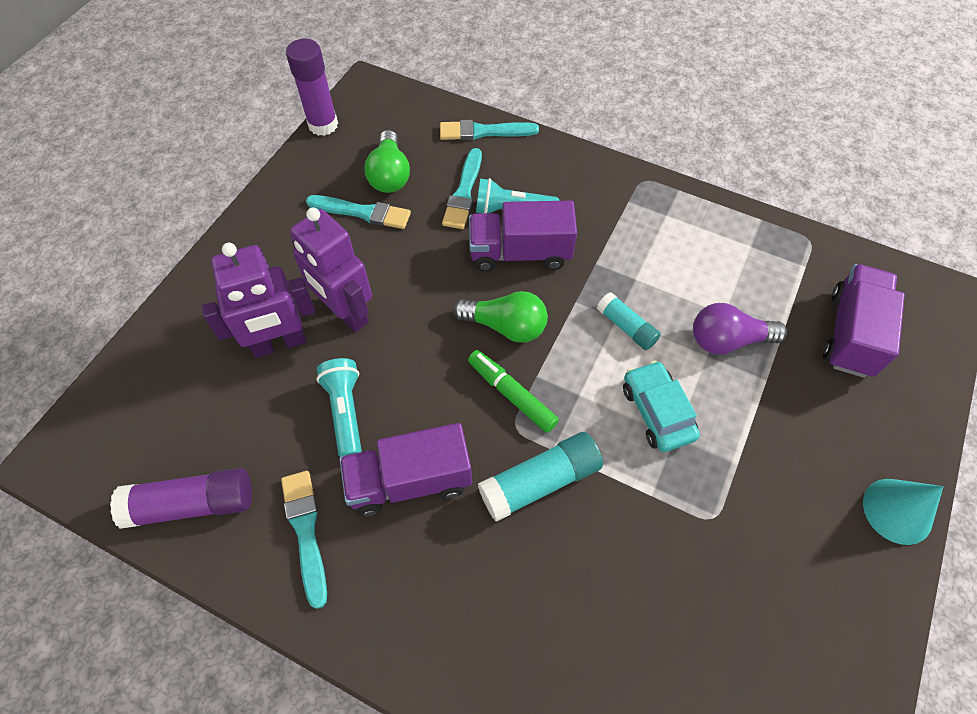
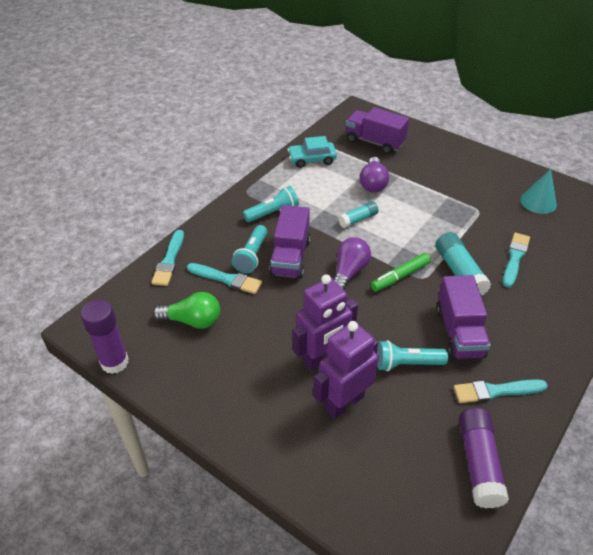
camera: 80 degrees left, 15 degrees down
(279, 344) = (344, 402): purple robot -> purple robot turned 120 degrees counterclockwise
(362, 212) = (226, 341): turquoise brush -> turquoise brush (515, 258)
(505, 326) = (348, 272): green light bulb -> purple light bulb
(607, 218) = (273, 213): none -> turquoise flashlight
(657, 412) = (416, 218): turquoise car -> turquoise car (312, 159)
(897, 511) = (473, 153): turquoise cone -> turquoise cone (538, 202)

